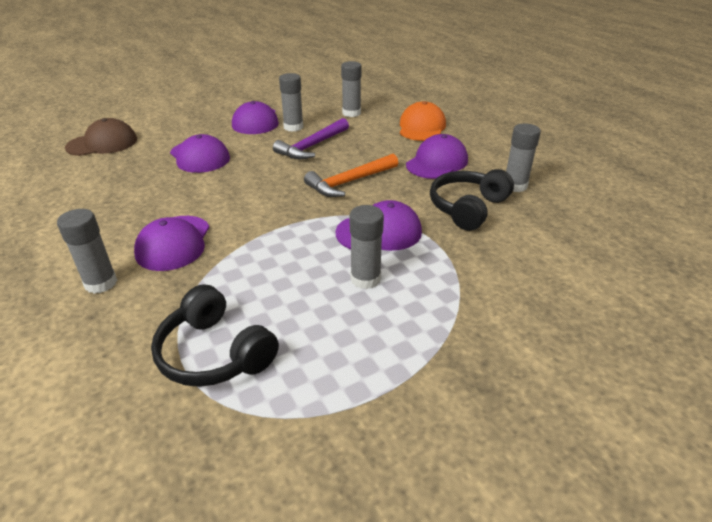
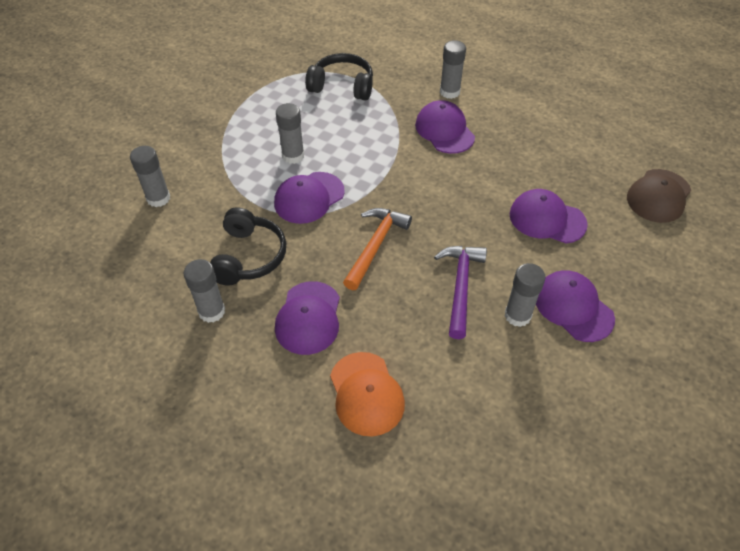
camera: 150 degrees right, 15 degrees up
(351, 113) = (481, 388): grey glue stick -> grey glue stick (158, 198)

